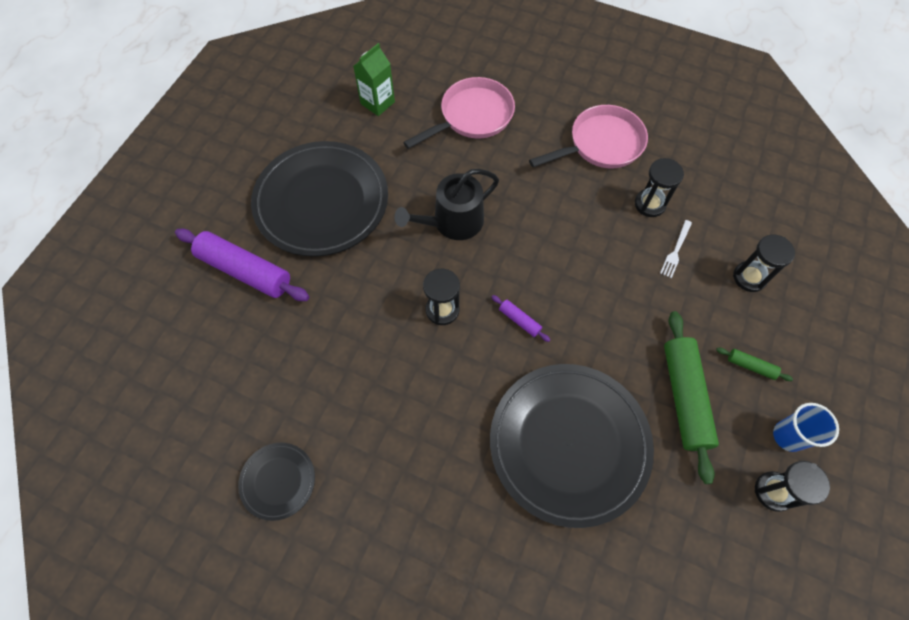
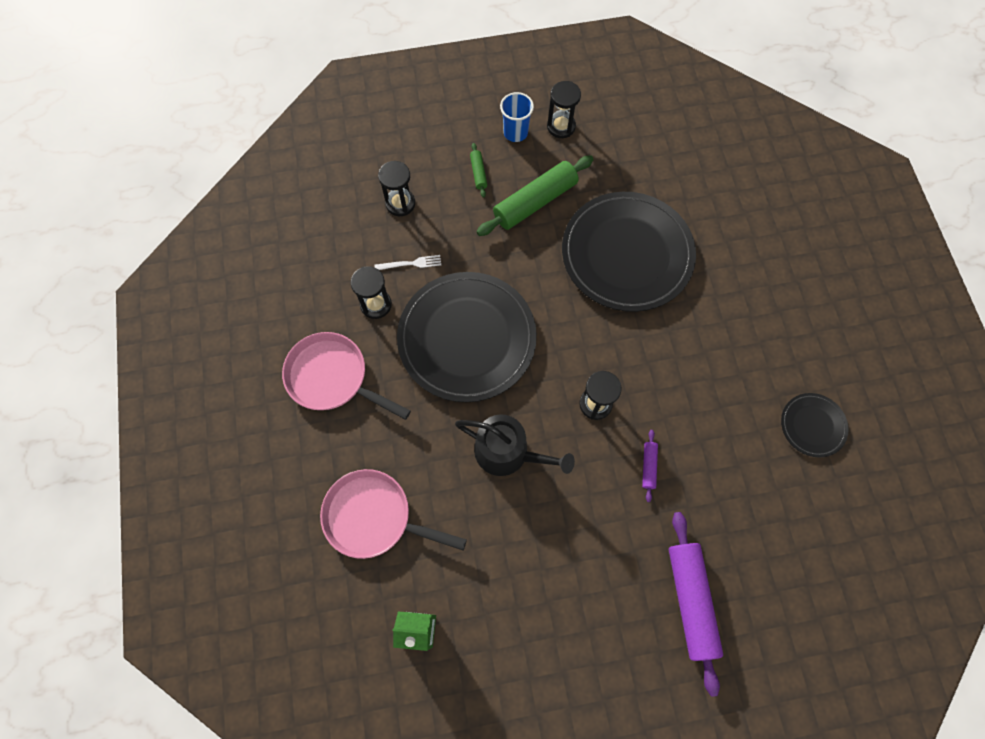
camera: 125 degrees left, 5 degrees up
(322, 202) = (573, 589): black plate -> black plate (467, 339)
(519, 320) = (560, 341): purple rolling pin -> purple rolling pin (648, 466)

